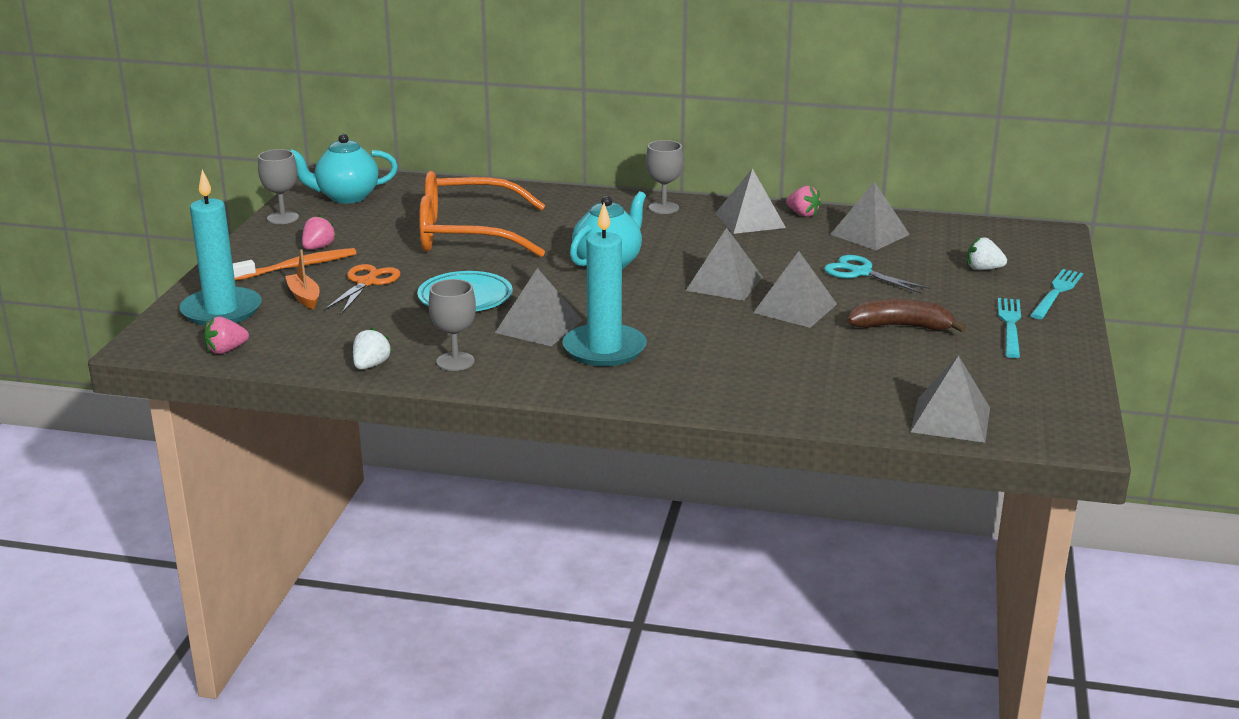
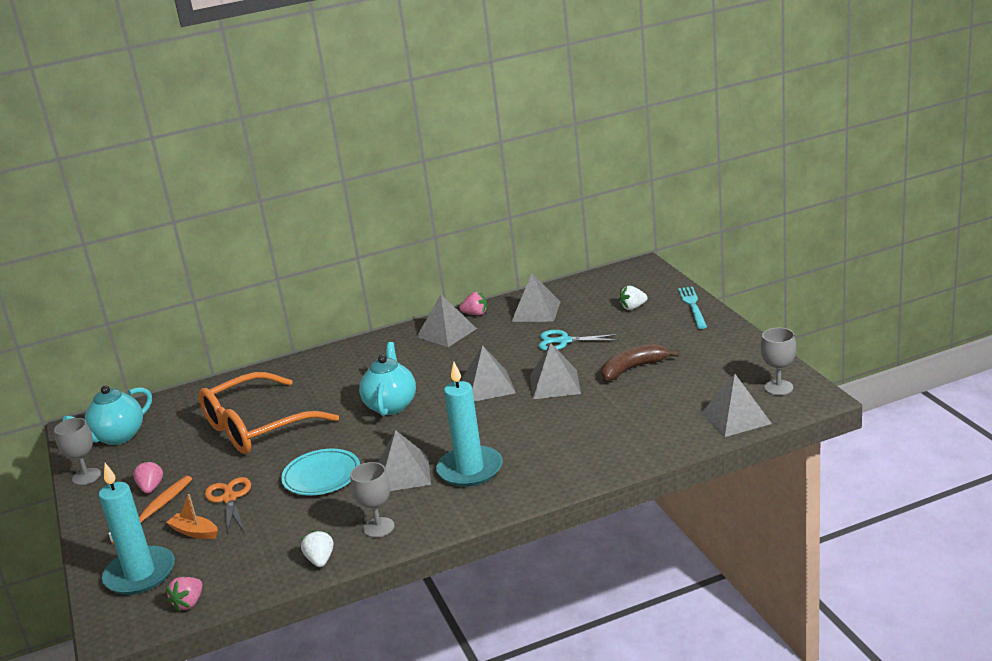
camera: 30 degrees left, 0 degrees up
(663, 208) = (376, 347): grey goblet -> grey goblet (778, 388)
(1010, 325) = (693, 339): turquoise fork -> none

